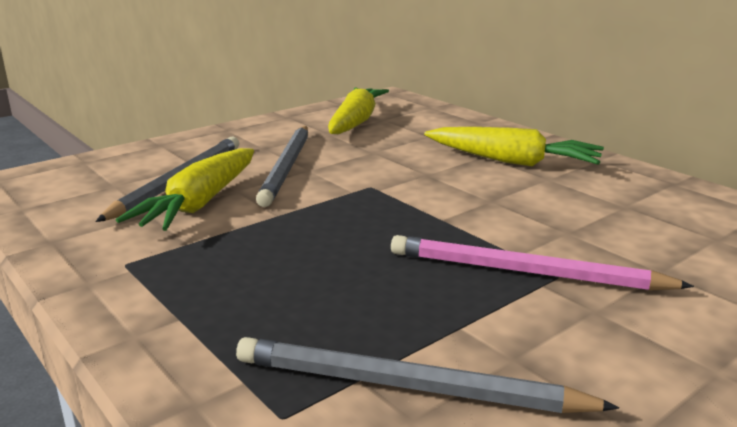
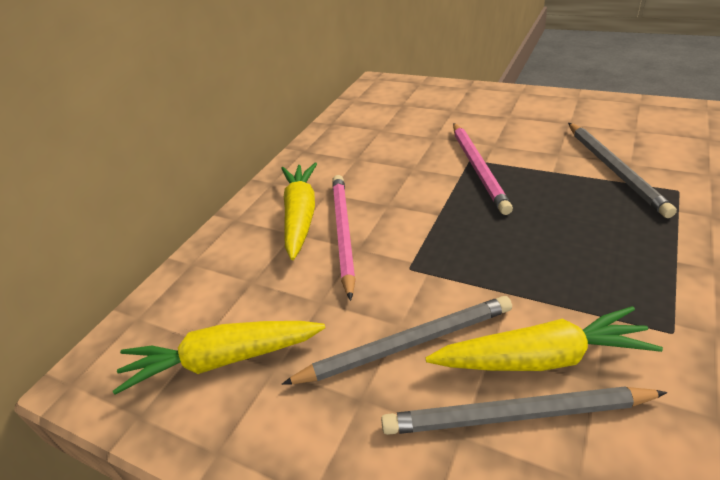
camera: 110 degrees left, 15 degrees up
(460, 172) = (343, 233): none -> pink pencil

